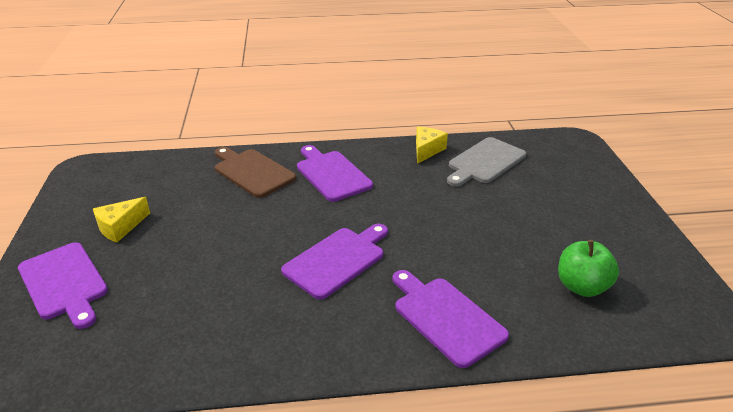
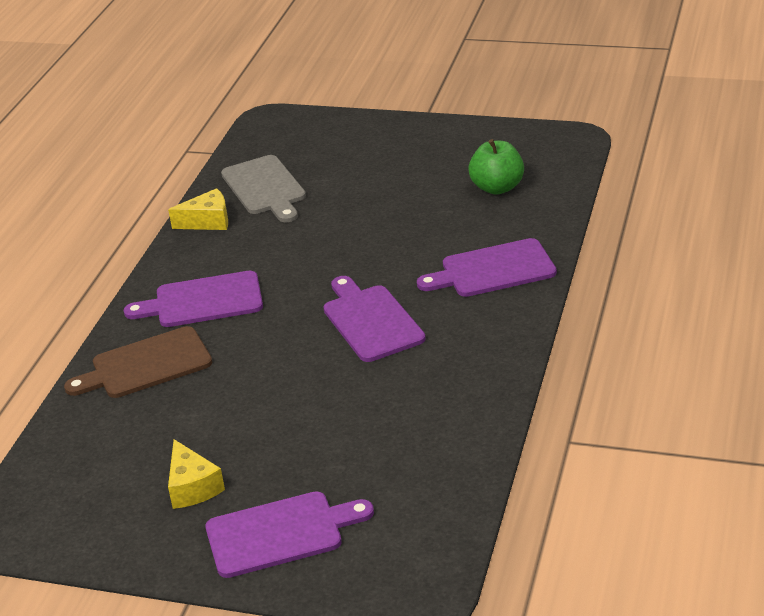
camera: 65 degrees left, 0 degrees up
(427, 150) = (208, 221): yellow cheese -> yellow cheese turned 120 degrees clockwise

